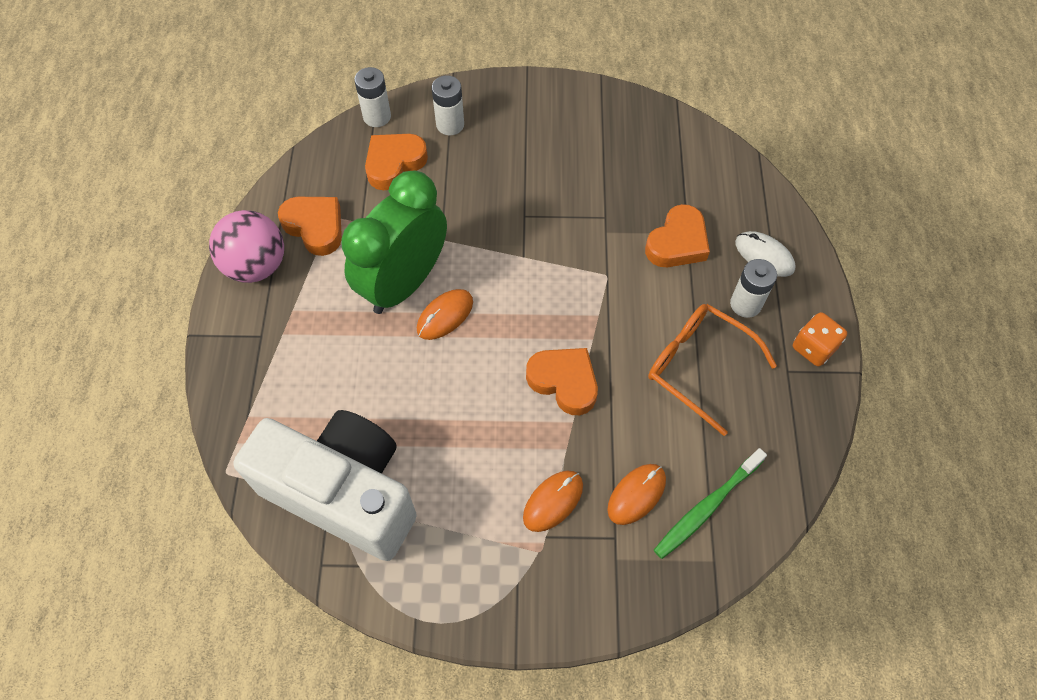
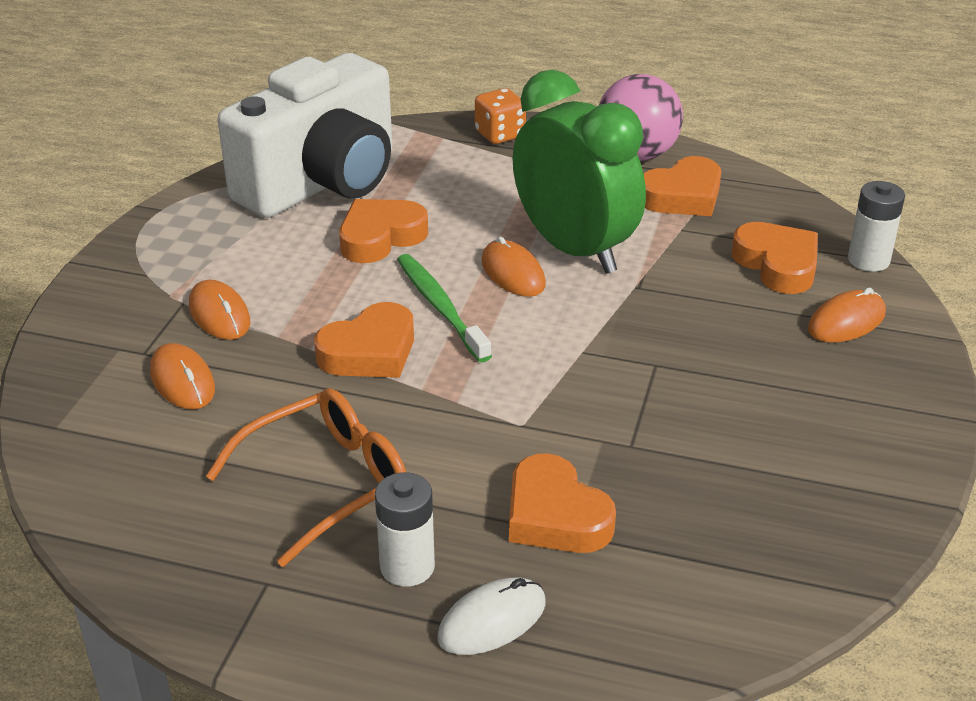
camera: 105 degrees right, 25 degrees down
(419, 419) = (380, 237): none -> orange heart
(450, 124) = (846, 321): white battery -> orange mouse
(706, 507) = (124, 437): green toothbrush -> green toothbrush (440, 307)
(813, 348) = (289, 629): orange dice -> orange dice (500, 134)

